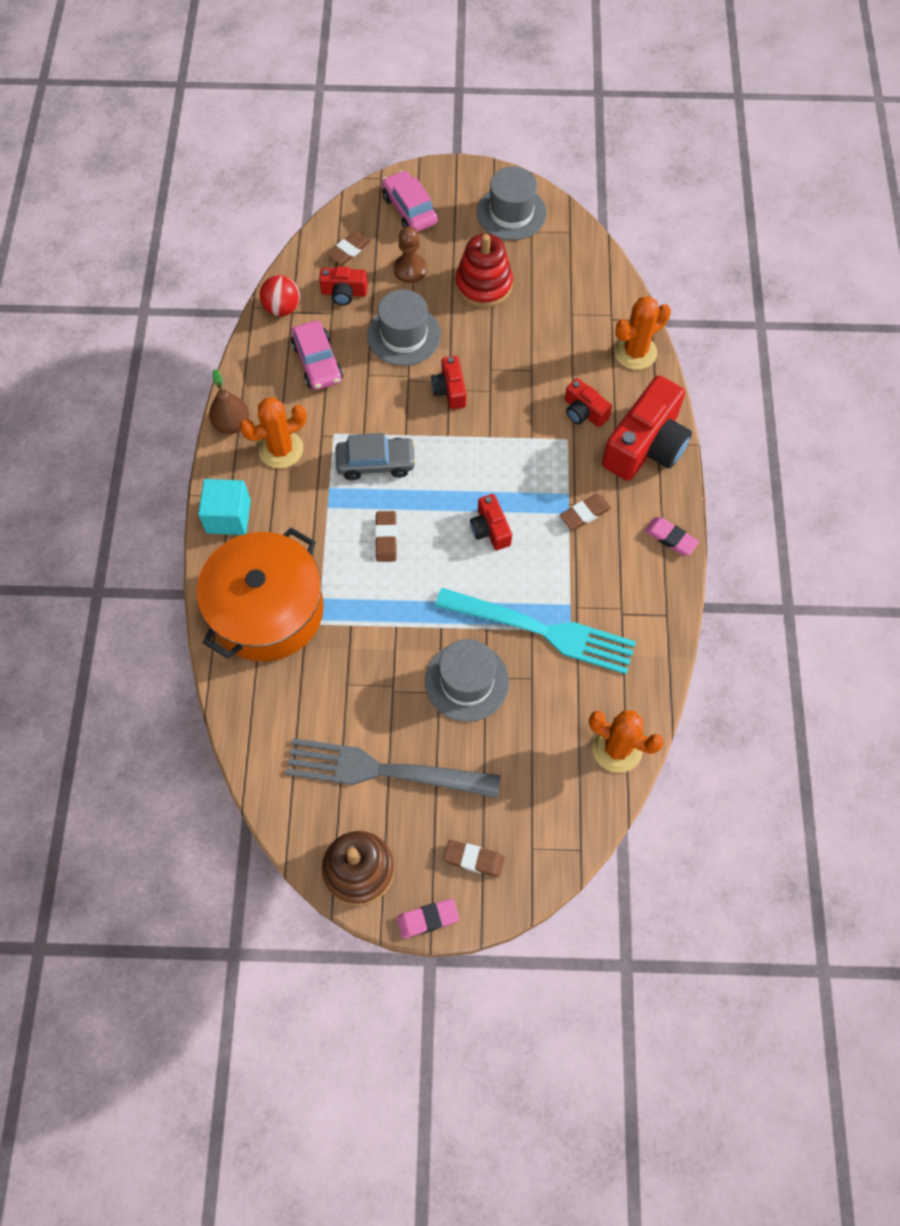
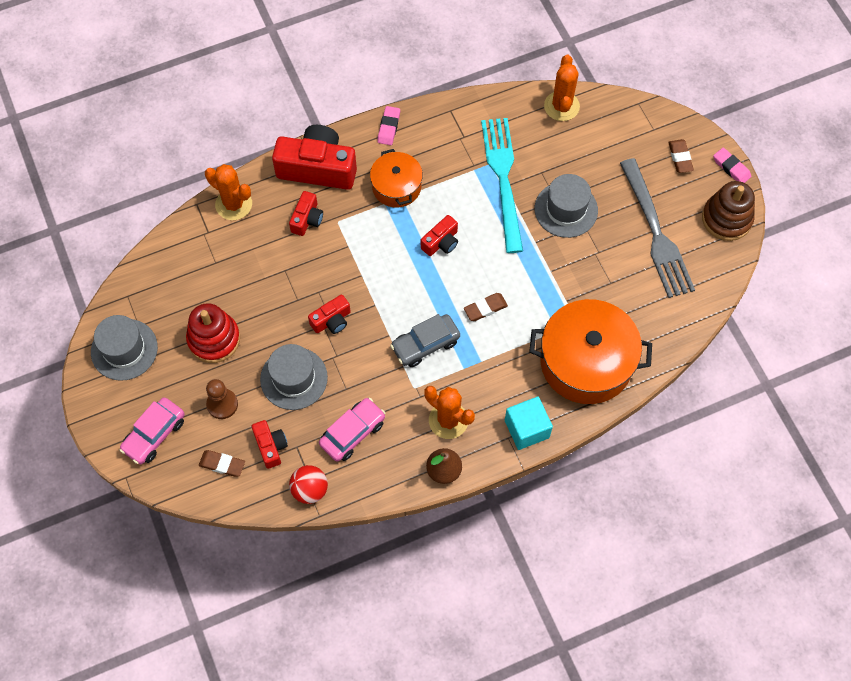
camera: 115 degrees left, 0 degrees up
(376, 463) = (425, 344): grey car -> grey car turned 90 degrees counterclockwise
(585, 513) = (396, 186): brown eraser -> orange pot

